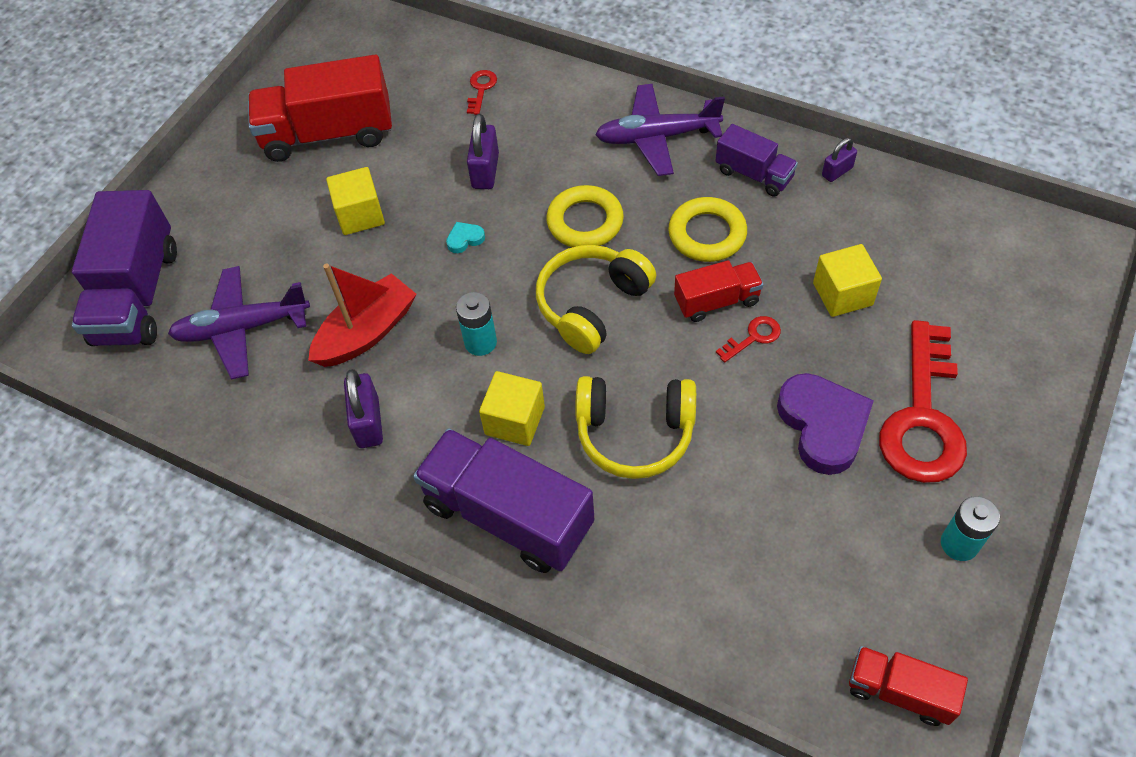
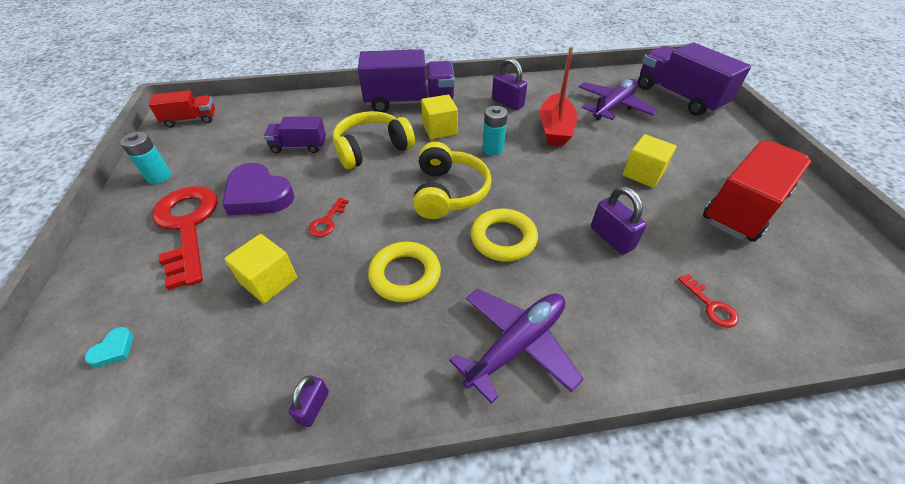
camera: 140 degrees right, 10 degrees down
(465, 239) = (566, 190): turquoise heart -> turquoise heart (114, 349)
(716, 301) = (366, 231): red truck -> none
(754, 174) = (398, 354): purple truck -> purple truck (299, 146)

